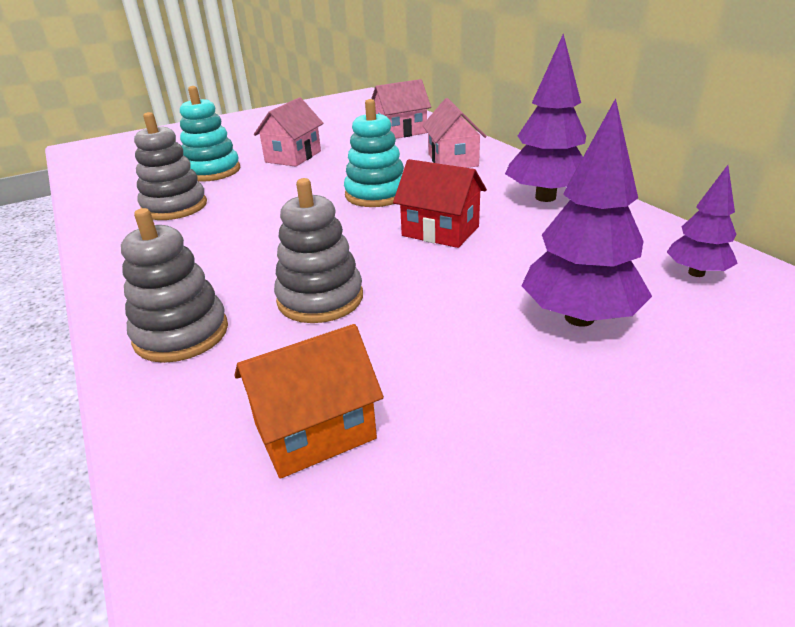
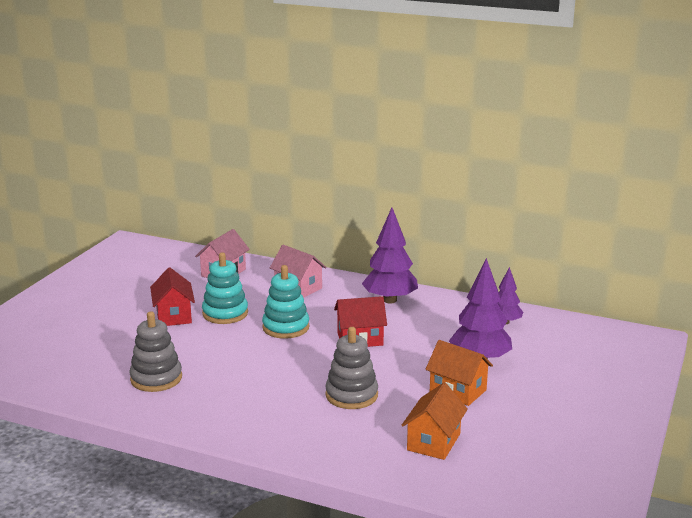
camera: 40 degrees left, 10 degrees down
(181, 334) = (308, 436): grey stacking toy -> none
(212, 171) = (129, 345): turquoise stacking toy -> turquoise stacking toy (225, 313)
(293, 156) = (174, 316): pink house -> red house
(477, 355) = (458, 391): none -> orange house

